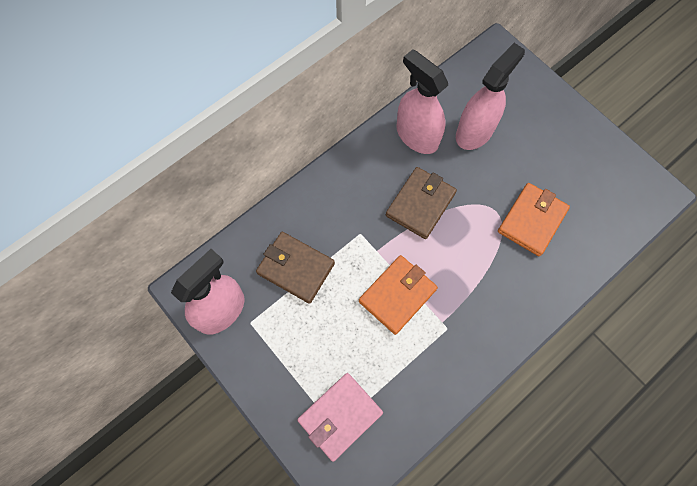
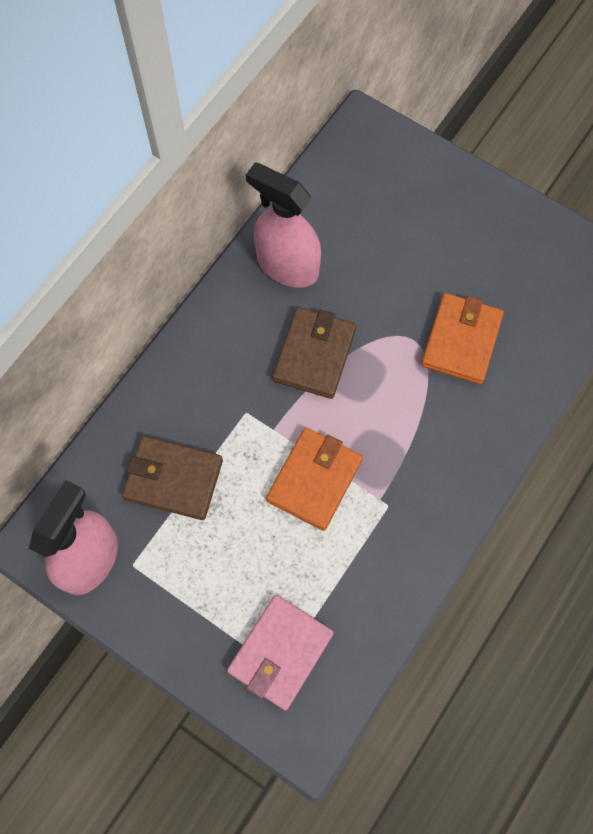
camera: 15 degrees left, 0 degrees up
(475, 131) = (361, 242): pink spray bottle -> none

